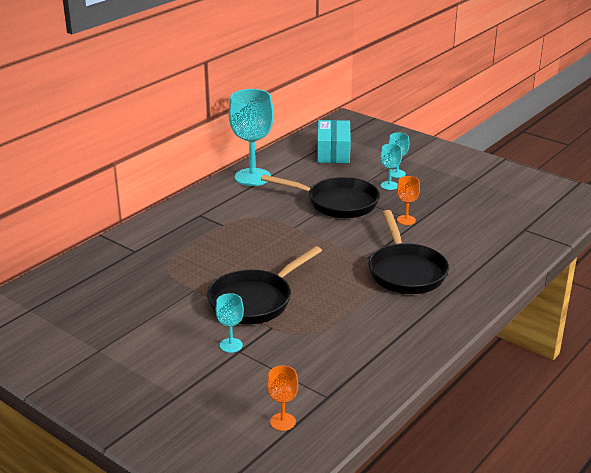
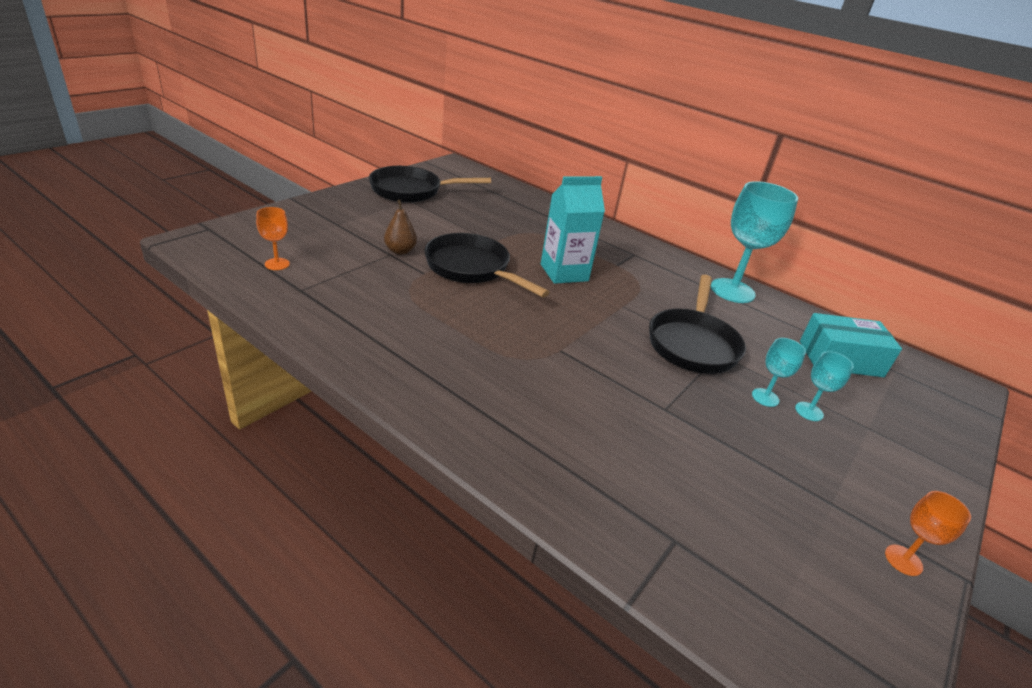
camera: 85 degrees right, 5 degrees up
(231, 345) = (400, 251): turquoise goblet -> brown pear
(247, 252) = (564, 273): none -> turquoise carton
(405, 271) = (528, 375): black pan -> black pan (411, 191)
(406, 220) = (665, 398): orange goblet -> orange goblet (903, 560)

